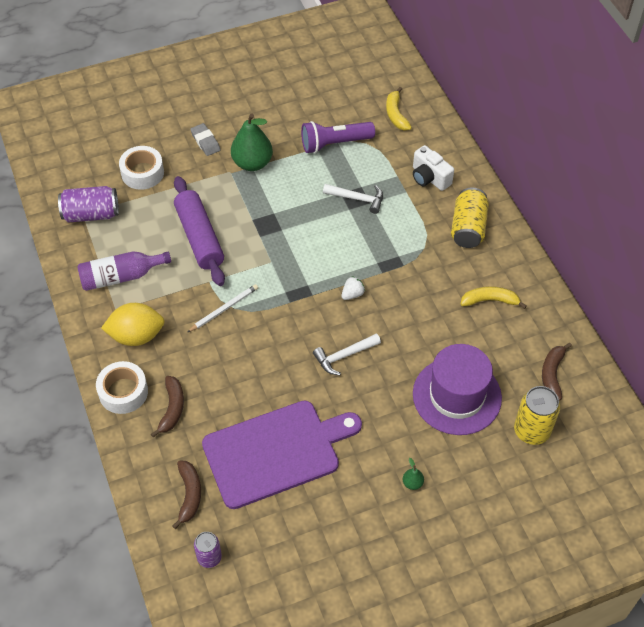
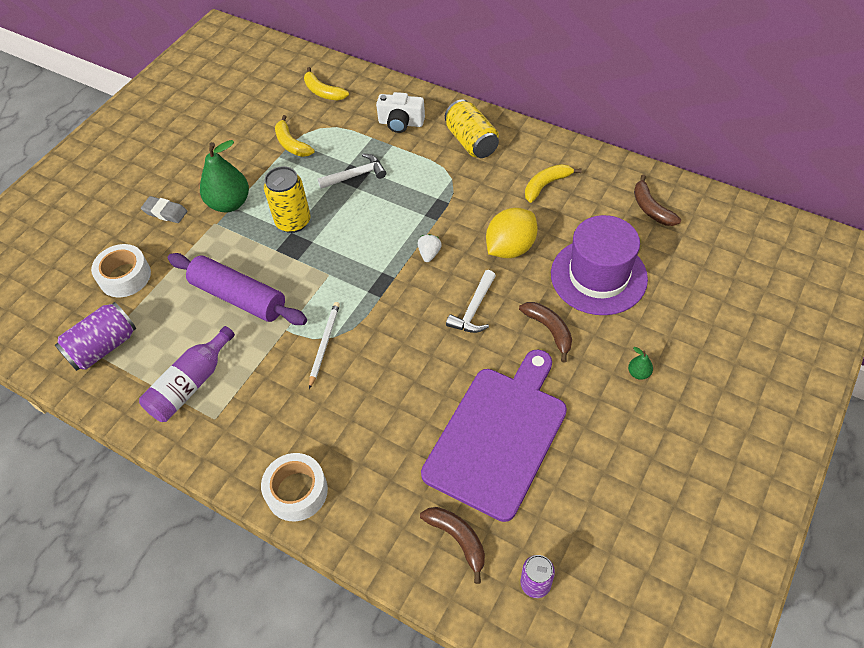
camera: 35 degrees left, 0 degrees up
(136, 336) = (260, 428): yellow lemon -> yellow lemon (510, 248)
(172, 409) = (362, 470): brown banana -> brown banana (549, 330)
(334, 144) = (291, 144): purple flashlight -> yellow banana
(531, 431) = (682, 262): yellow can -> yellow can (293, 221)

